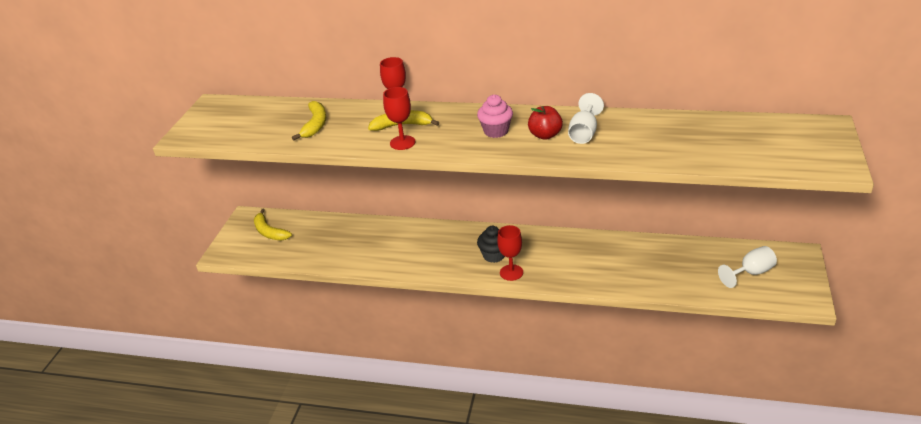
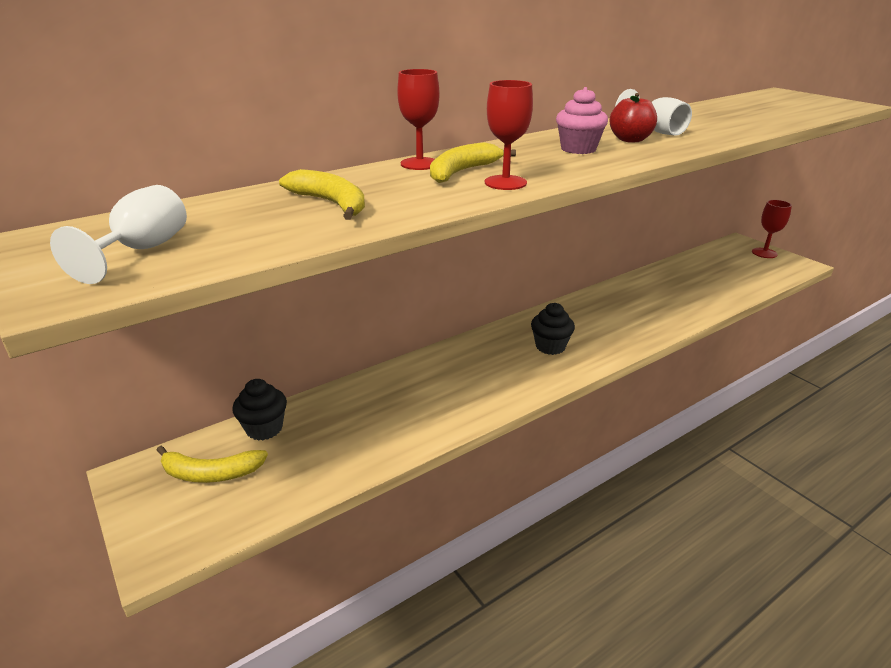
camera: 50 degrees left, 5 degrees down
(309, 223) = (264, 428): none -> black cupcake
(511, 272) = (593, 352): red goblet -> red goblet (764, 253)
(751, 273) = (742, 265): white goblet -> white goblet (142, 250)

